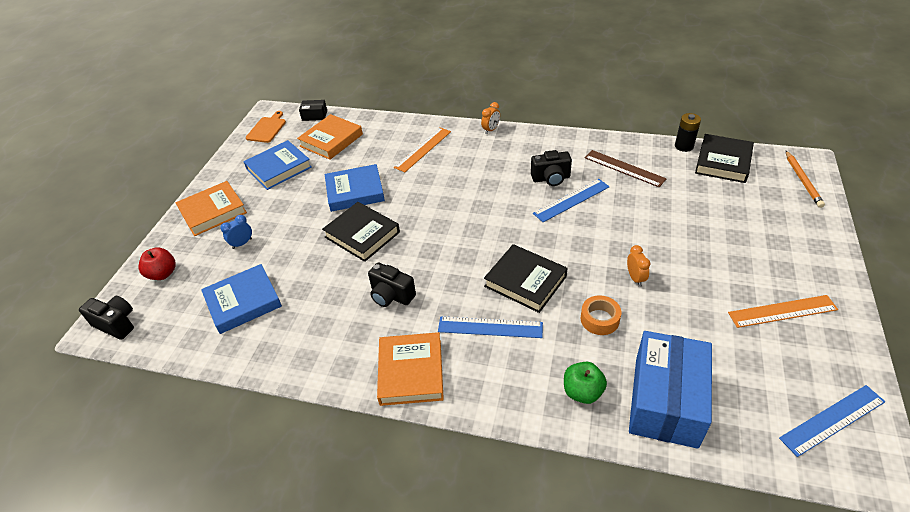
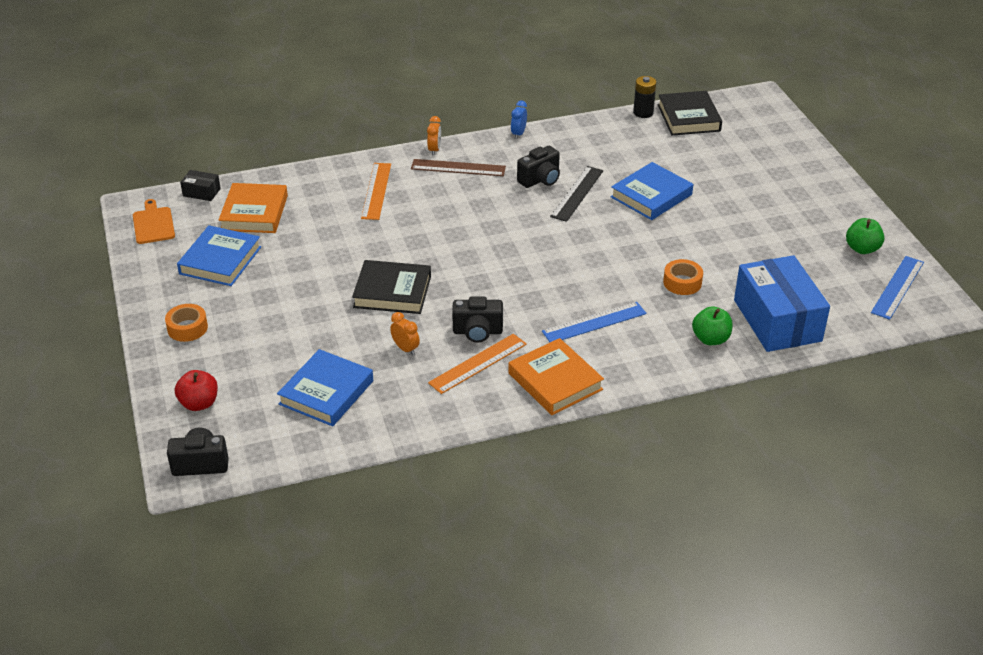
camera: 35 degrees left, 5 degrees down
(213, 211) = (187, 328): orange book -> orange tape
(242, 243) = (262, 345): blue clock -> blue clock (518, 134)
(314, 115) = (201, 192): black box -> black box turned 45 degrees clockwise
(355, 191) = (341, 255): blue book -> blue book (651, 196)
(525, 281) = (593, 276): black book -> none
(571, 200) = (577, 193): blue ruler -> black ruler
(624, 168) = (603, 149): brown ruler -> brown ruler (458, 168)
(635, 278) = (686, 240): orange clock -> orange clock (405, 349)
(782, 311) = (818, 226): orange ruler -> orange ruler (478, 363)
(802, 180) = (766, 115): orange pencil -> none
(817, 356) = (862, 249): none -> green apple

